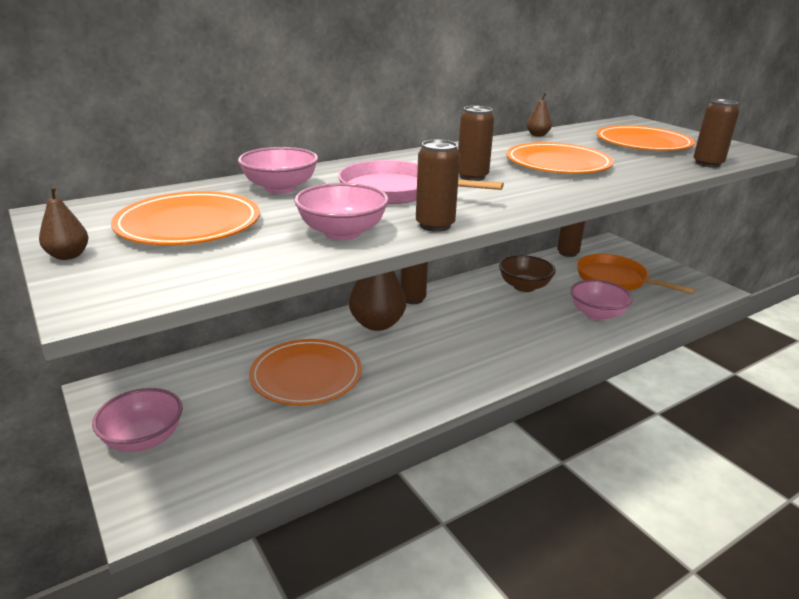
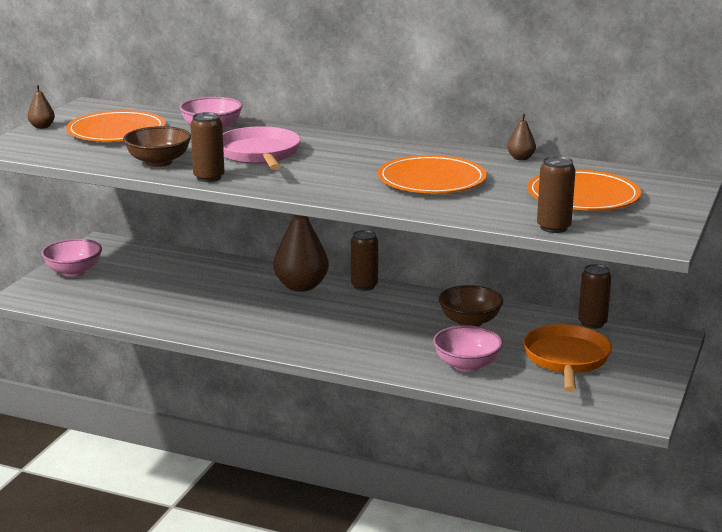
camera: 55 degrees right, 5 degrees down
(306, 375) = (196, 288): orange plate -> none
(342, 233) = (158, 162): pink bowl -> brown bowl
(472, 176) = (336, 164): brown can -> none

